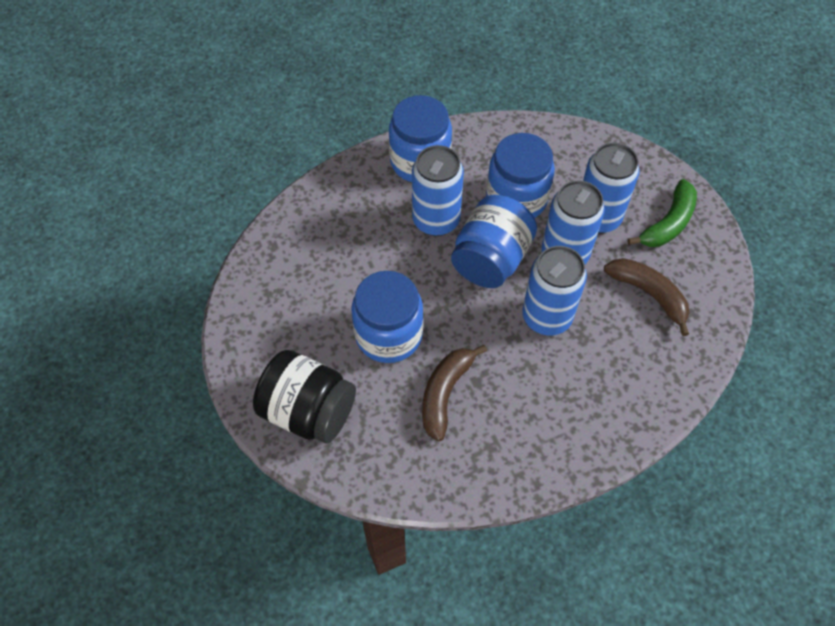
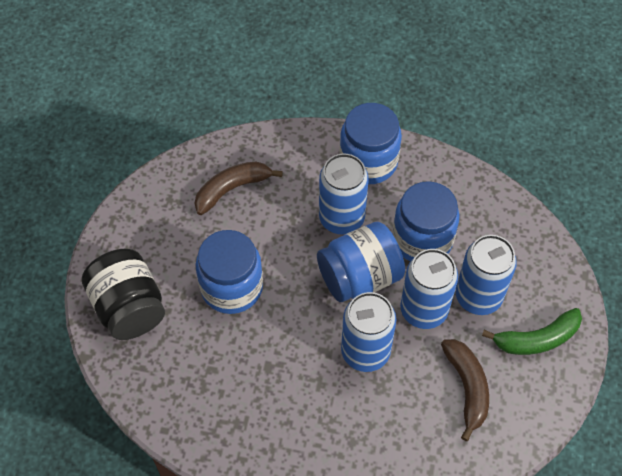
camera: 35 degrees right, 0 degrees up
(445, 393) = (237, 360): brown banana -> brown banana (232, 189)

